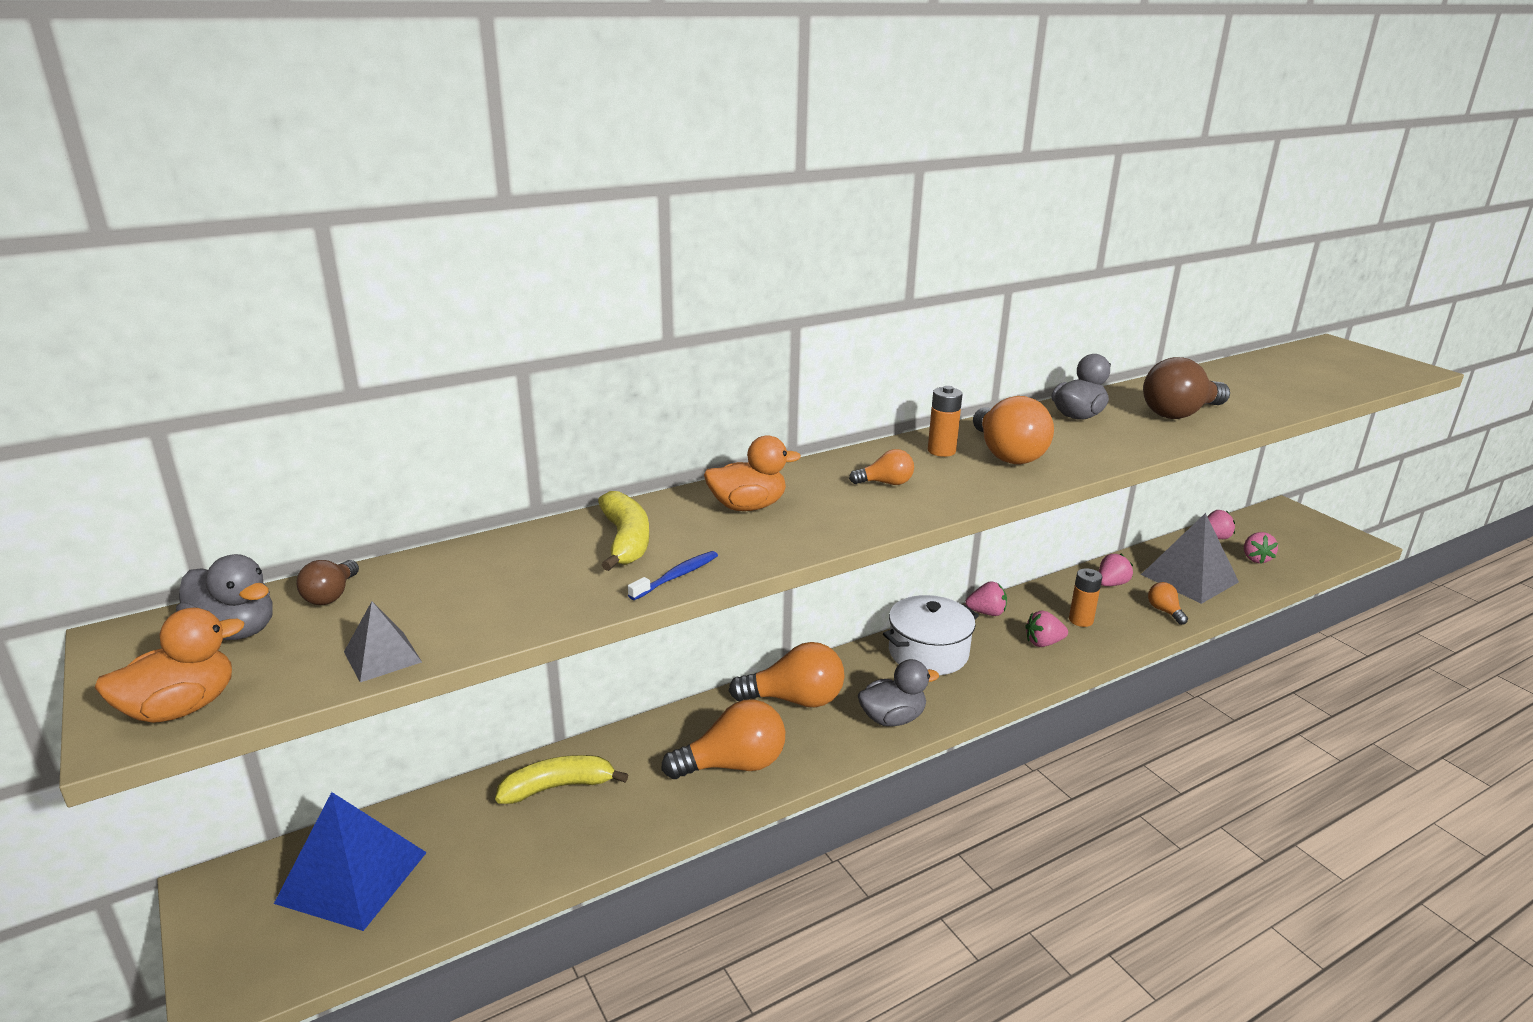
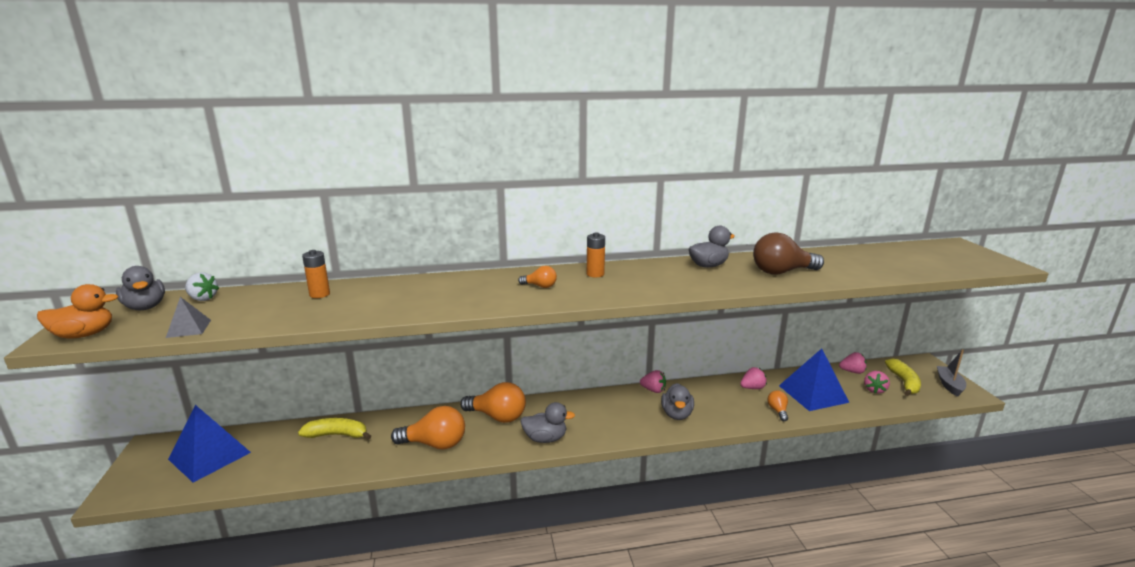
camera: 20 degrees right, 5 degrees down
(331, 595) = (202, 299): brown light bulb -> white strawberry
(626, 541) = (365, 295): yellow banana -> yellow banana (904, 382)
(676, 576) = (368, 315): blue toothbrush -> none
(748, 506) = (448, 287): orange duck -> none
(928, 652) = (597, 406): white pot -> none
(1007, 454) = (634, 280): orange light bulb -> none
(1043, 643) = (676, 414): pink strawberry -> grey duck
(1081, 620) = (713, 406): orange battery -> orange battery (319, 294)
(1189, 578) = (813, 393): grey pyramid -> blue pyramid
(1332, 536) = (949, 385): none -> grey boat

